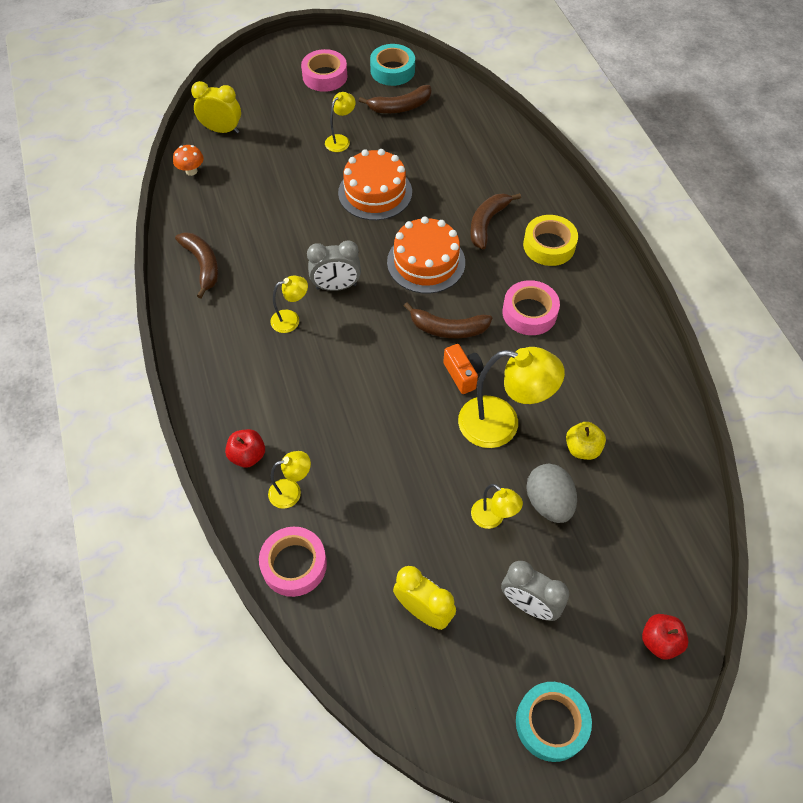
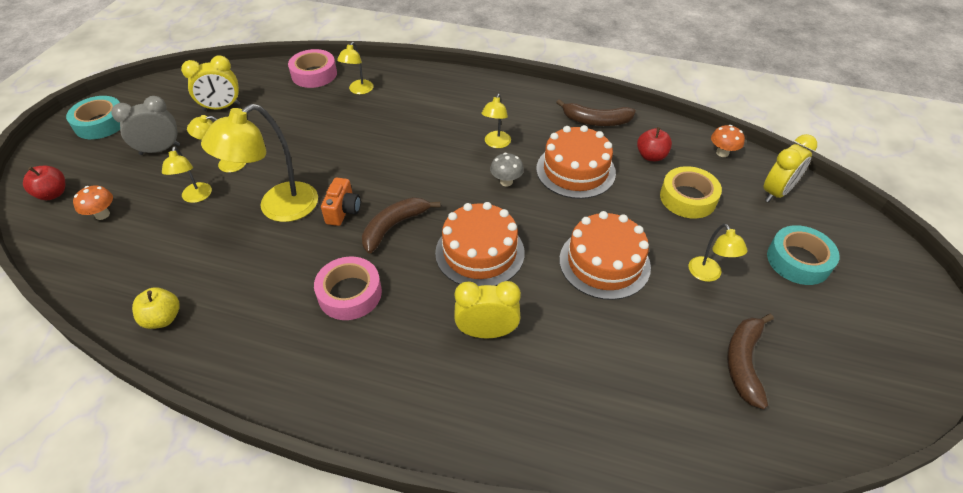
camera: 125 degrees right, 10 degrees down
(248, 455) = (405, 83): red apple -> red apple (651, 156)
(286, 249) = (575, 170): none -> orange cake
(325, 76) = (845, 316): pink tape -> none
(336, 286) = (506, 181): grey clock -> grey mushroom
(392, 70) = (832, 397): turquoise tape -> turquoise tape (798, 260)
(463, 374) = (343, 211): orange camera -> orange camera turned 90 degrees counterclockwise
(487, 223) = (487, 332): brown banana -> yellow clock
(548, 502) = (196, 197): grey egg -> yellow lamp
(549, 245) = (408, 368): yellow tape -> yellow tape (688, 198)
(582, 448) = (201, 243): yellow apple -> yellow apple (163, 318)
(634, 562) = (102, 214): none -> orange mushroom

